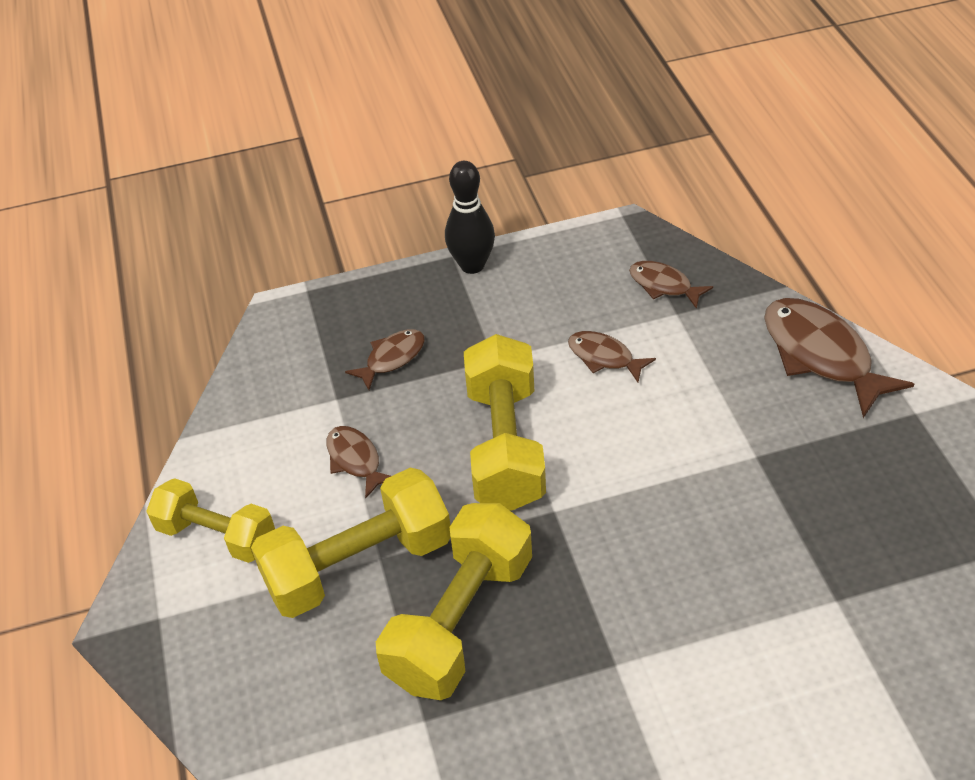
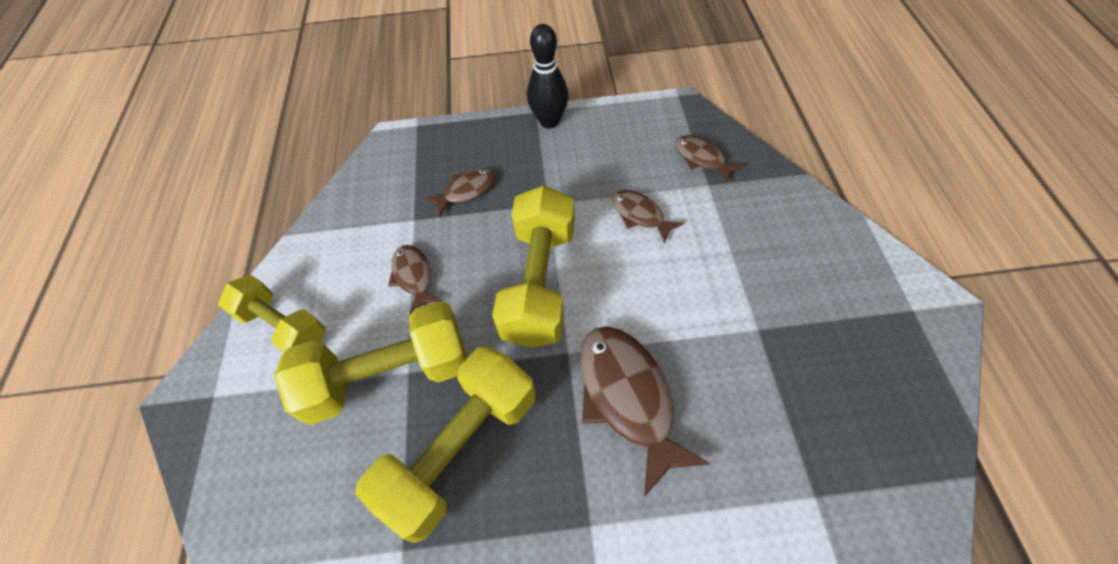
camera: 10 degrees right, 10 degrees up
(821, 355) = (830, 241): brown fish -> brown fish (628, 398)

